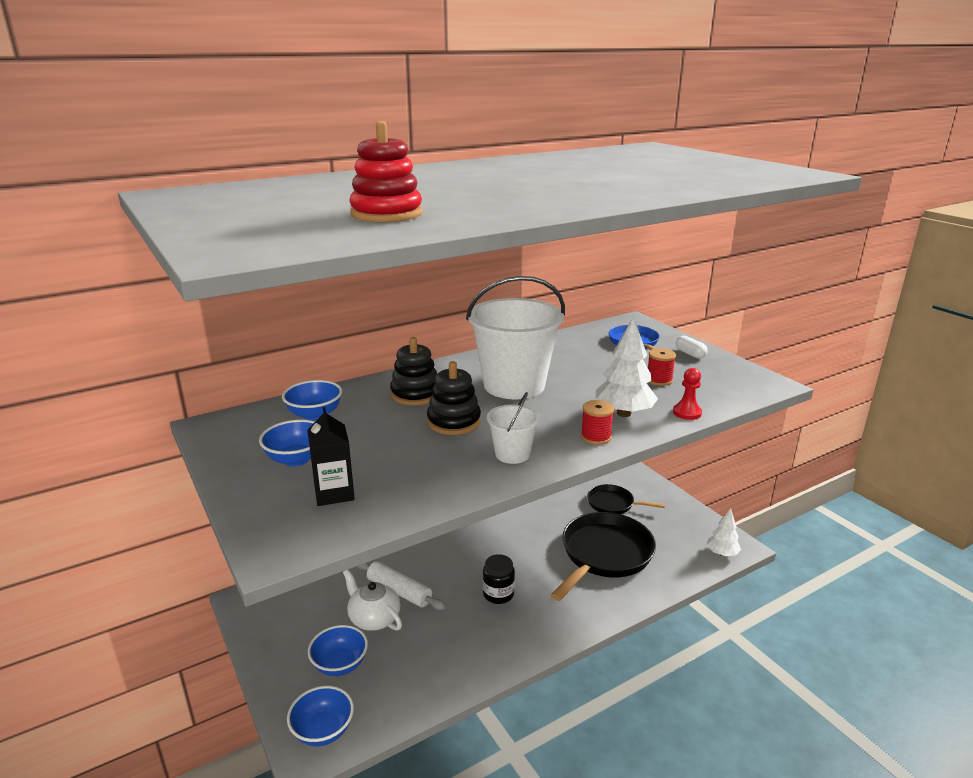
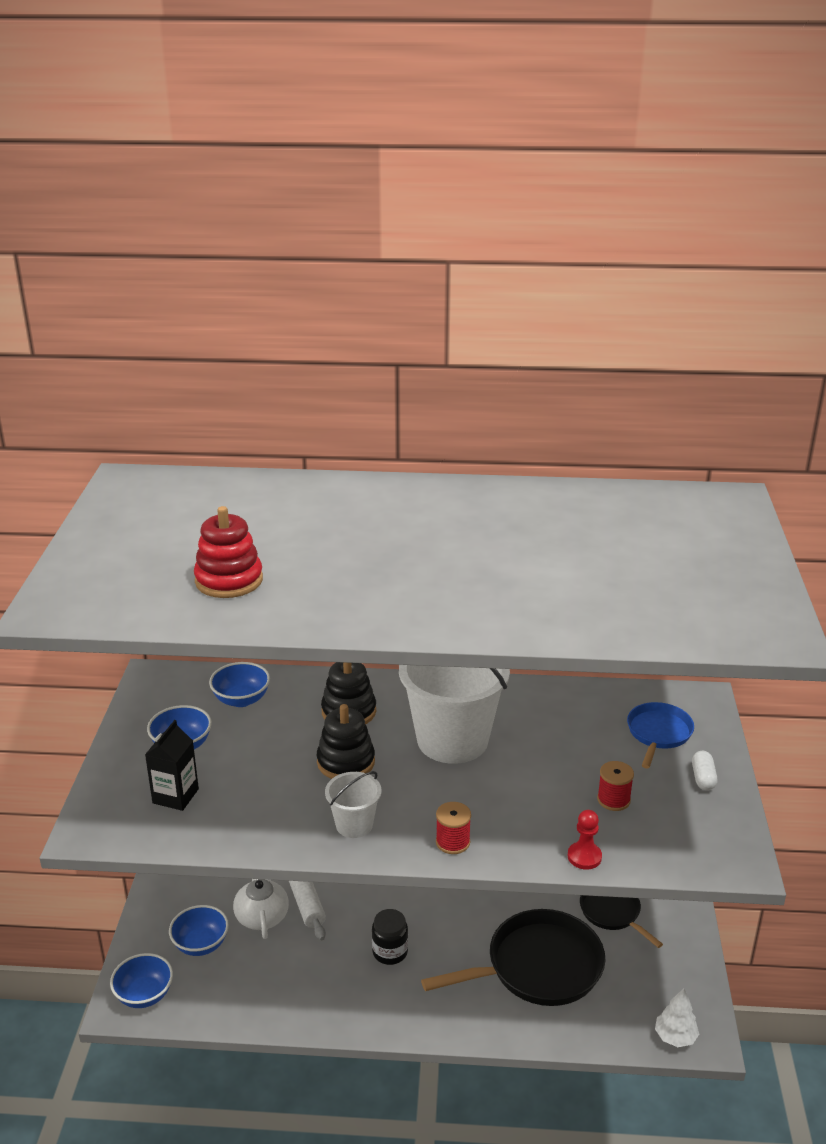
camera: 35 degrees right, 5 degrees up
(624, 413) = (517, 826): white tree -> none

